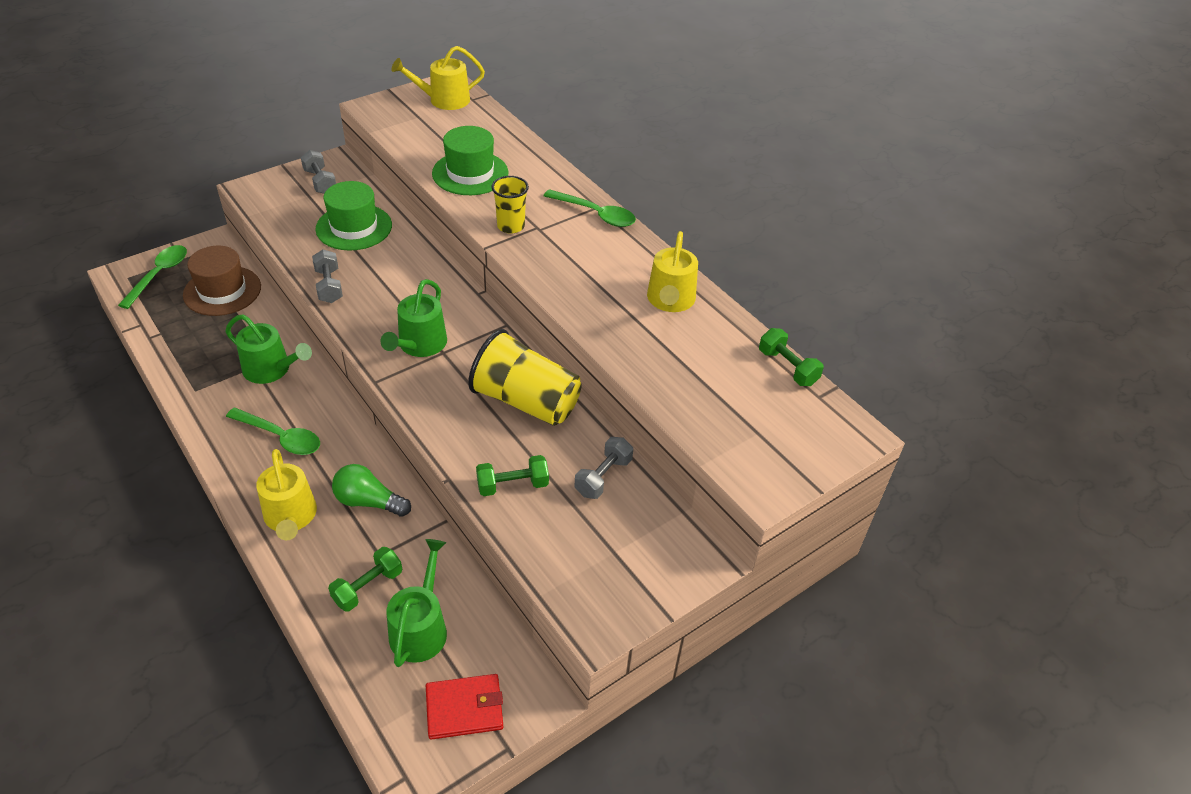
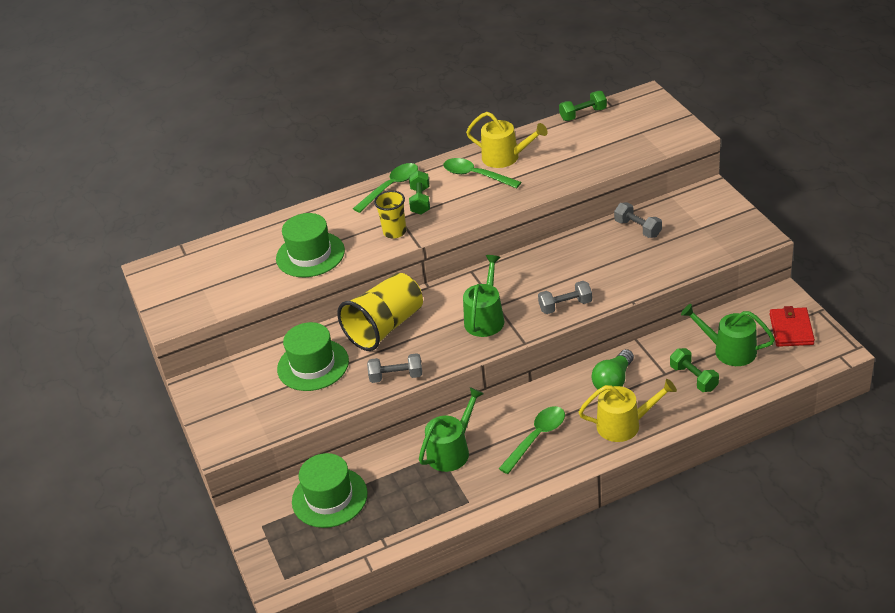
camera: 70 degrees left, 5 degrees down
(159, 275) = (289, 552): green spoon -> green spoon (476, 175)
(222, 291) = (329, 497): brown hat -> green hat
(320, 182) = (229, 393): grey dumbbell -> grey dumbbell (565, 306)
(420, 344) = (485, 318): green watering can -> green watering can turned 105 degrees counterclockwise
(444, 100) = (179, 272): yellow watering can -> none
(512, 485) = (641, 270): green dumbbell -> green dumbbell (420, 201)
(526, 401) = (559, 262): yellow cup -> yellow cup (385, 327)

